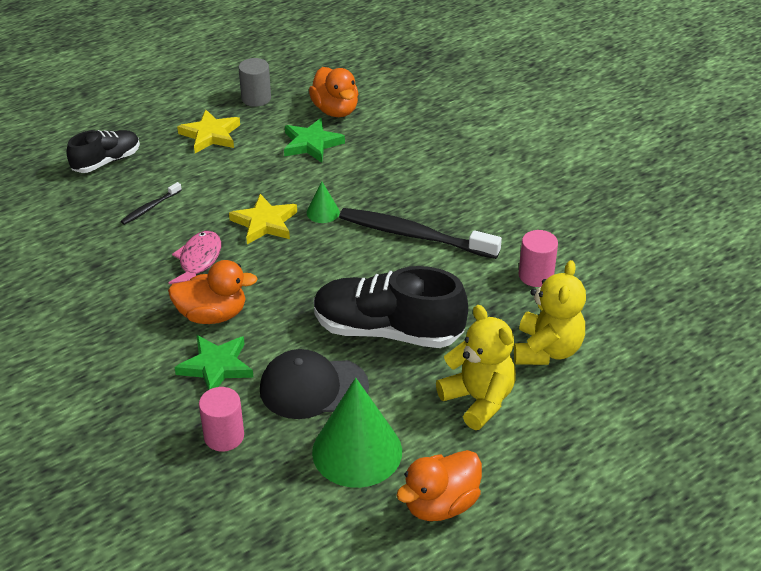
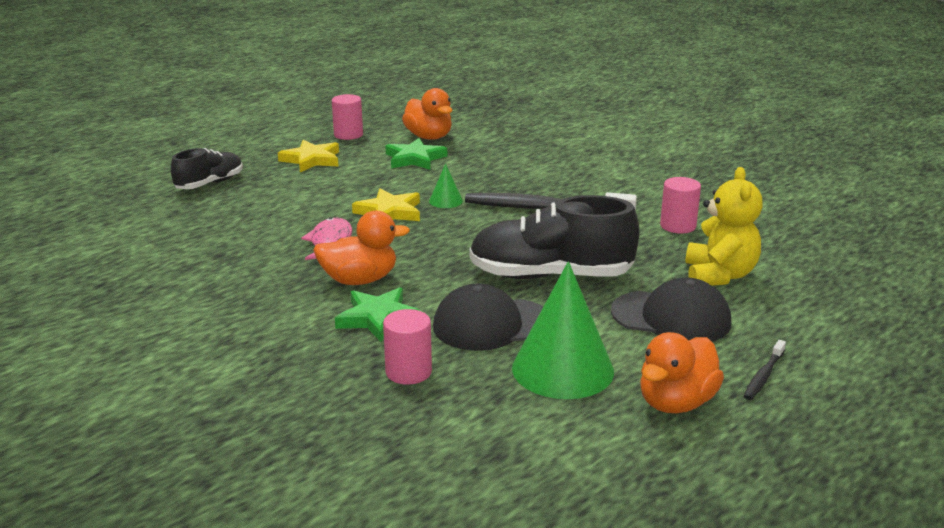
camera: 10 degrees left, 15 degrees down
(150, 208) = (266, 211): black toothbrush -> black toothbrush (763, 376)
(256, 98) = (348, 135): grey cylinder -> pink cylinder
(478, 400) = (671, 317): yellow teddy bear -> black cap

